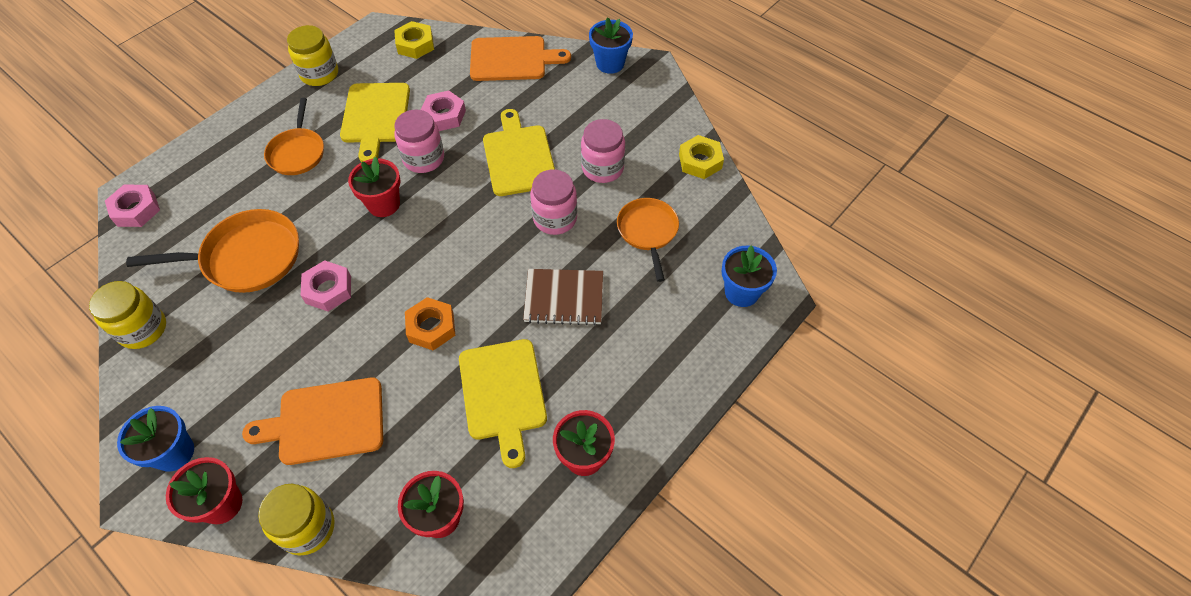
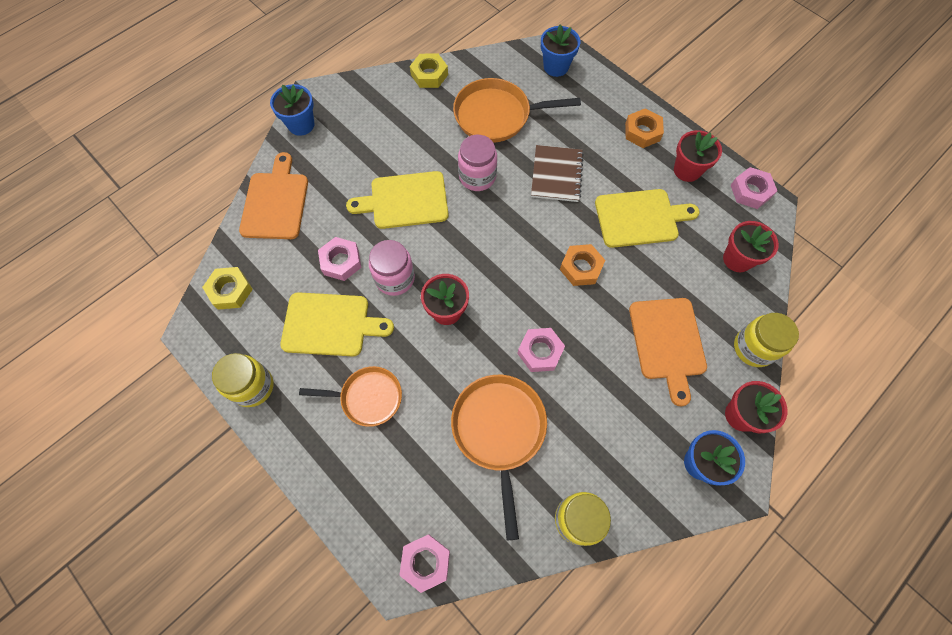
camera: 85 degrees left, 10 degrees up
(553, 546) = (750, 191): none -> pink nut
(602, 168) = (427, 140): pink jar -> none
(644, 399) = (642, 132): none -> orange nut
(648, 232) = (497, 115): orange pan -> orange pan, size x1.53

